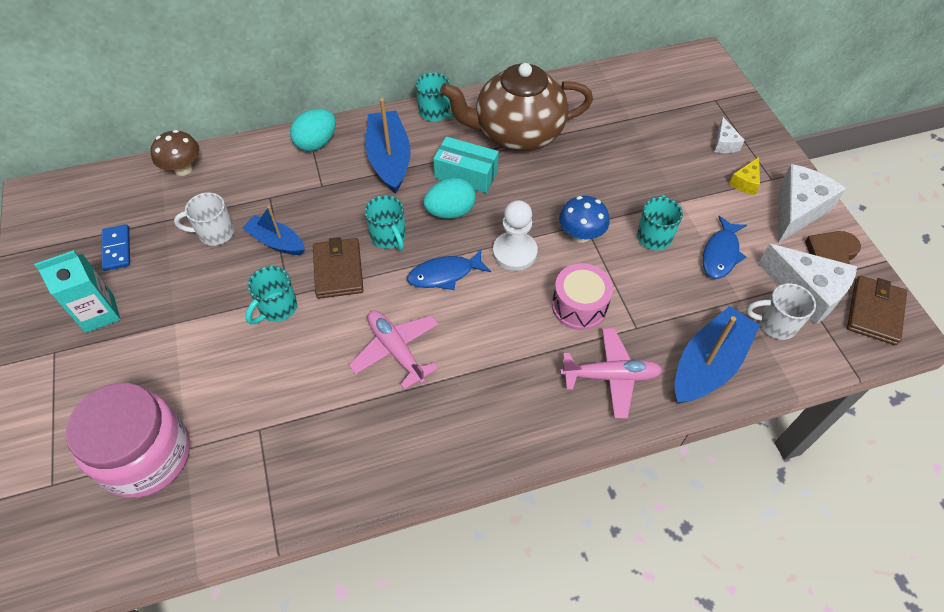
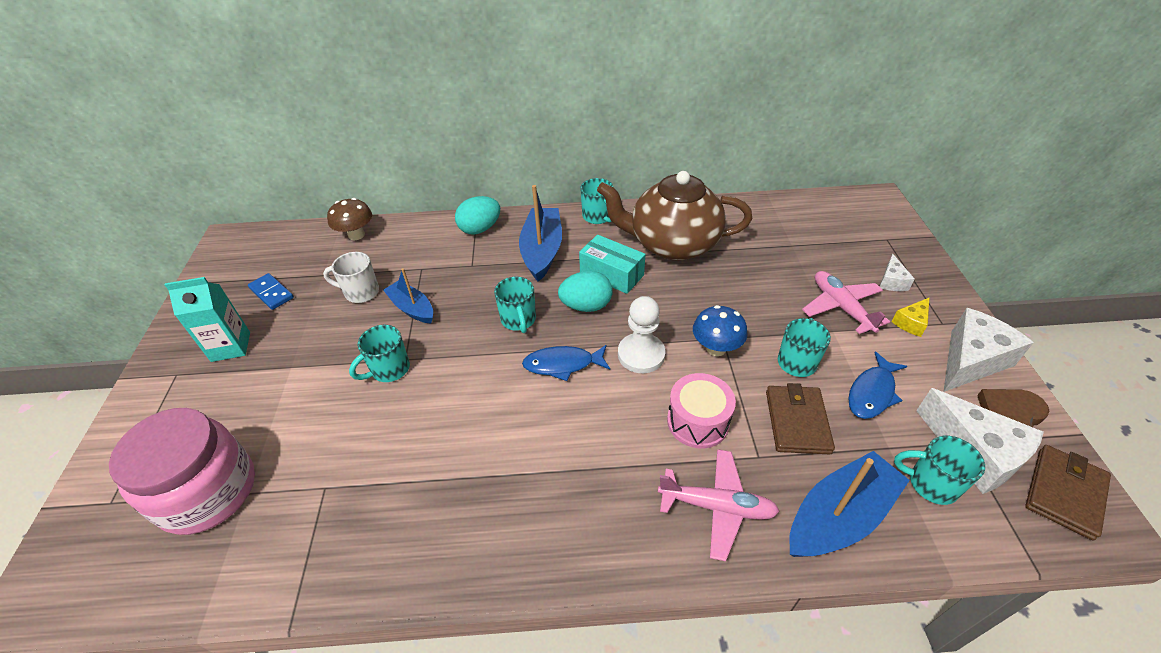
camera: 15 degrees right, 10 degrees down
(117, 249) = (271, 293): blue domino -> blue domino turned 45 degrees counterclockwise
(338, 270) = (460, 343): brown wallet -> brown wallet (797, 421)
(396, 350) = (489, 433): pink plane -> pink plane (841, 307)
(775, 324) = (931, 484): white mug -> turquoise mug

